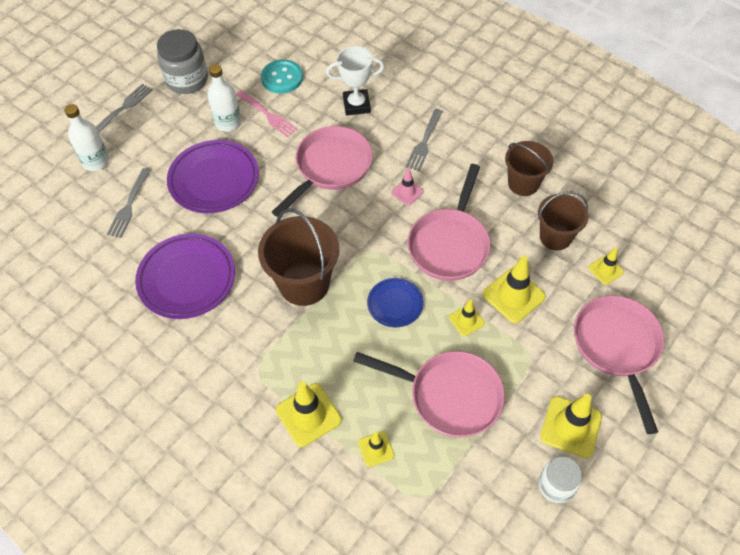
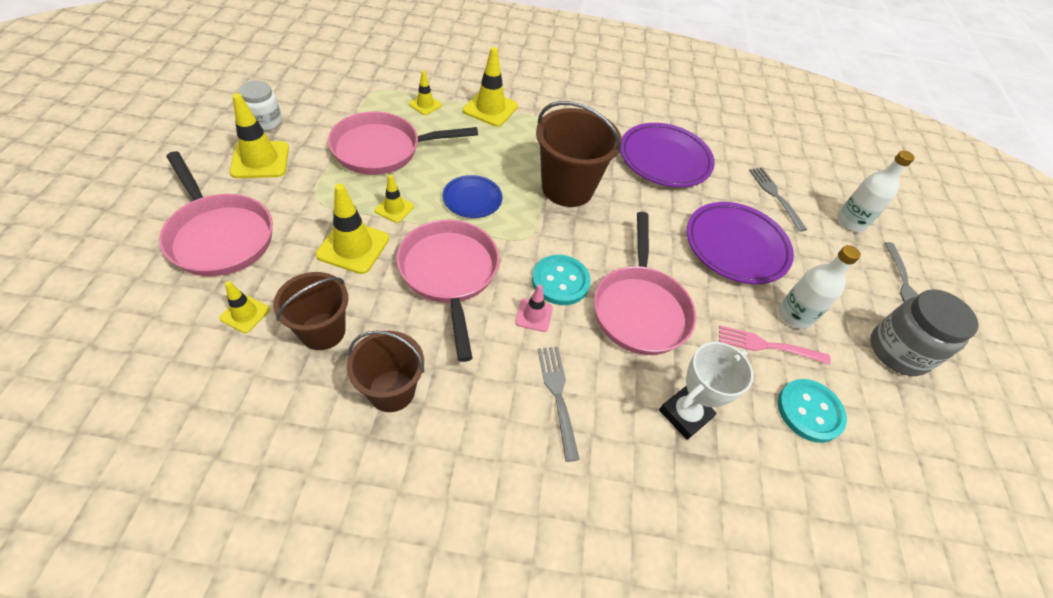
camera: 140 degrees right, 5 degrees down
(371, 207) = (560, 281): none -> turquoise button

